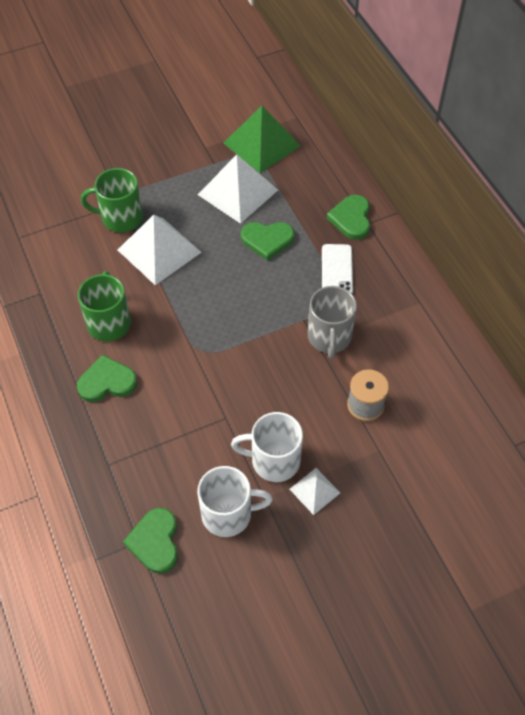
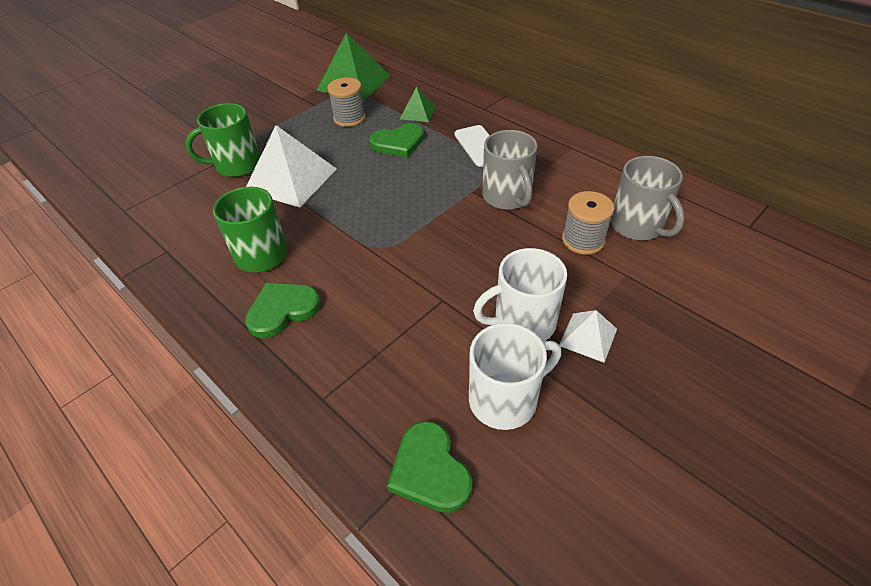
camera: 20 degrees left, 10 degrees down
(238, 192) = (349, 118): white pyramid -> grey spool
(303, 207) = (418, 112): none -> green pyramid
(351, 219) = (467, 109): green heart -> none
(420, 408) = (637, 226): none -> grey mug

